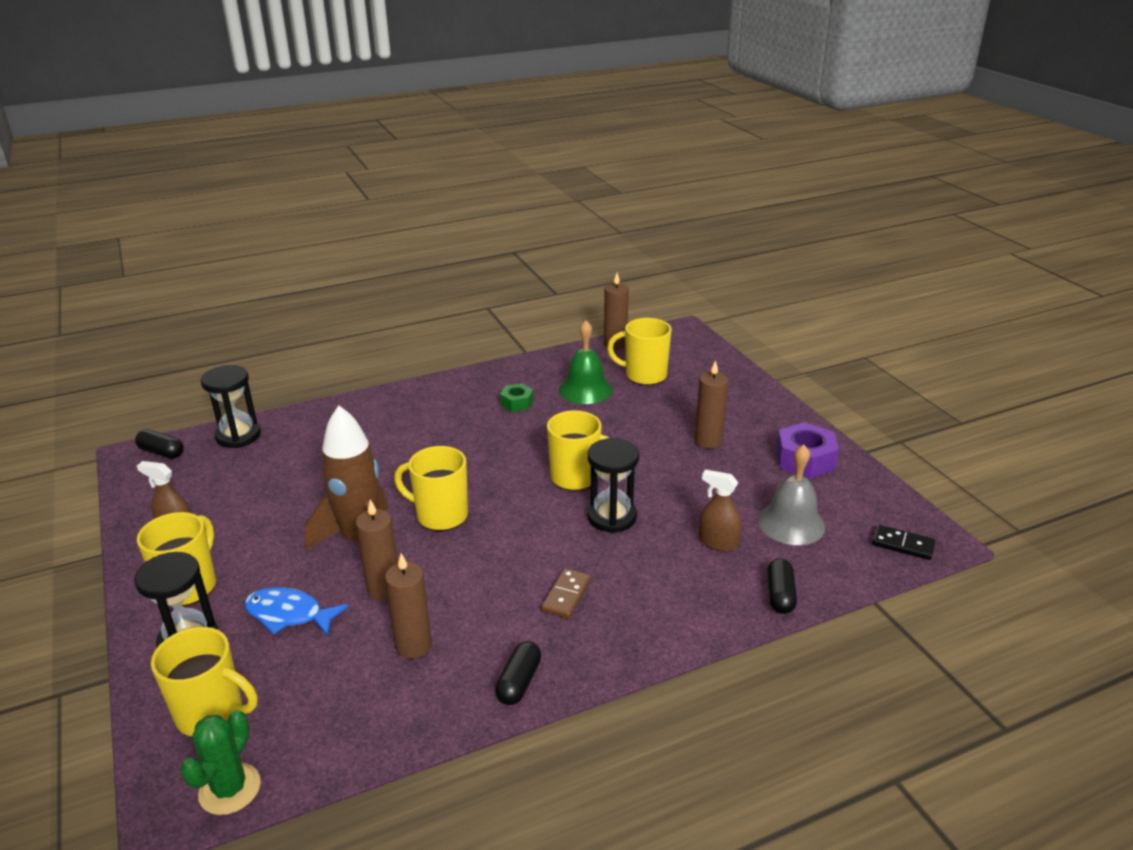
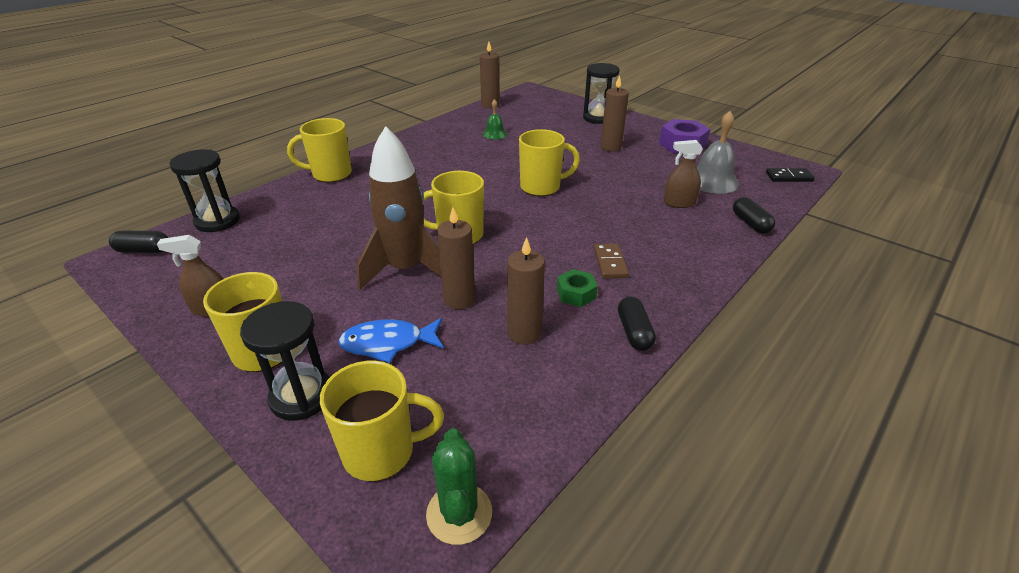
camera: 25 degrees left, 5 degrees up
(517, 403) = (450, 151): green nut -> green nut (576, 294)
(585, 389) = (495, 134): green bell -> green bell, size x0.57
(612, 517) = (591, 205): black hourglass -> black hourglass (598, 118)
(644, 375) = (528, 119): yellow mug -> yellow mug (330, 174)

